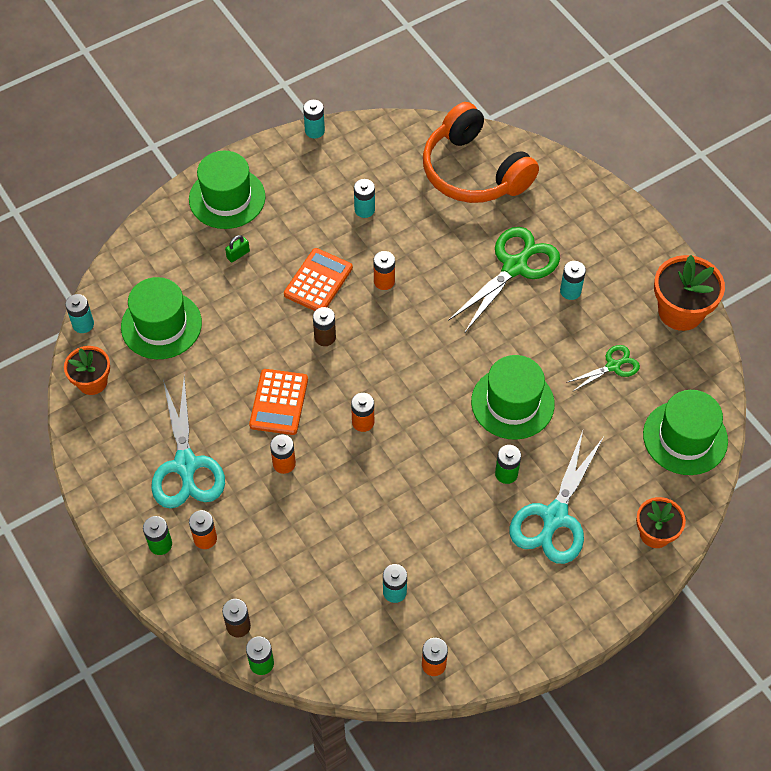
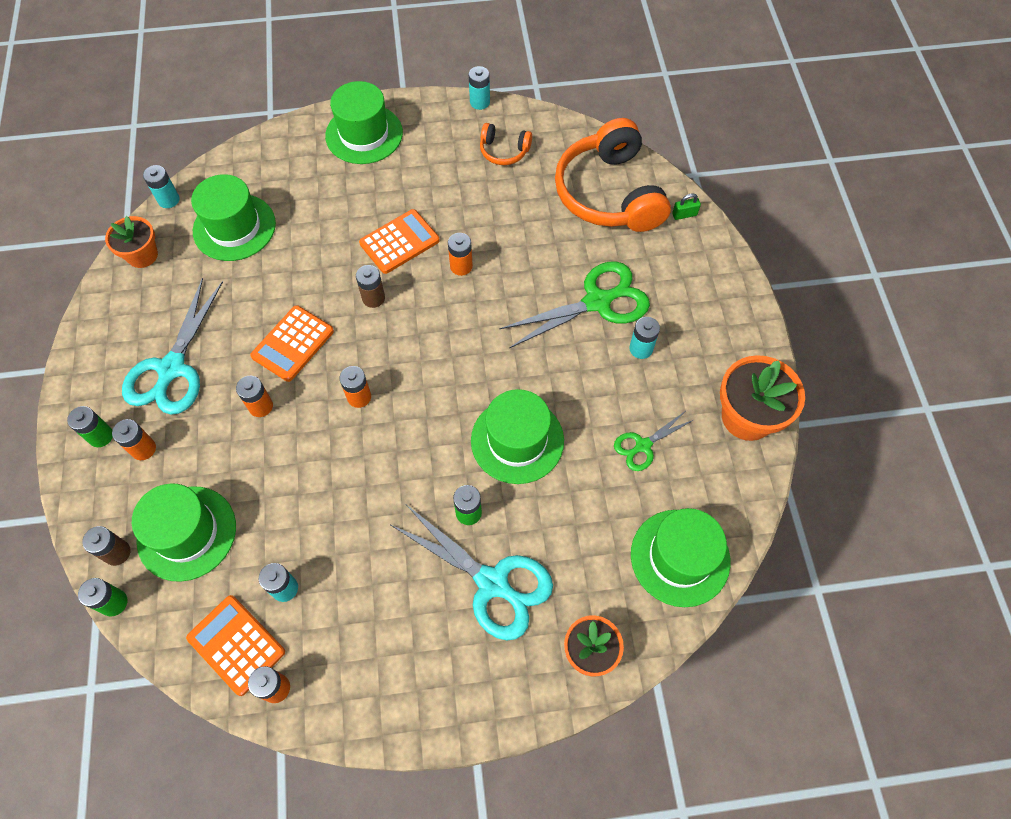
camera: 25 degrees right, 5 degrees up
(238, 254) = (342, 189): green padlock -> green padlock (684, 214)
(287, 586) = (187, 533): none -> green hat
(362, 167) = (504, 151): none -> orange headphones
(364, 210) = (483, 191): turquoise battery -> none
(382, 648) = (236, 645): none -> orange calculator
(554, 517) = (492, 583): turquoise scissors -> turquoise scissors turned 105 degrees counterclockwise
(613, 366) = (643, 445): green scissors -> green scissors turned 150 degrees clockwise

